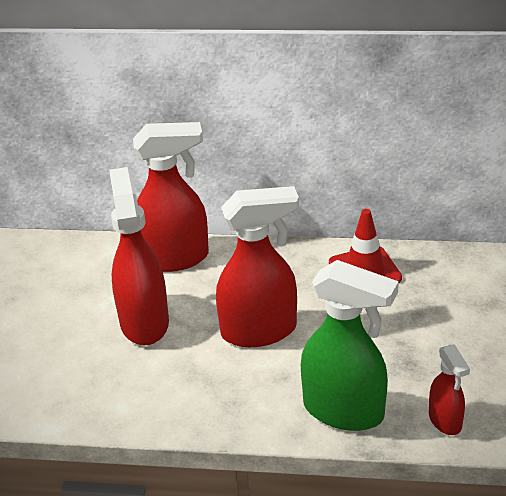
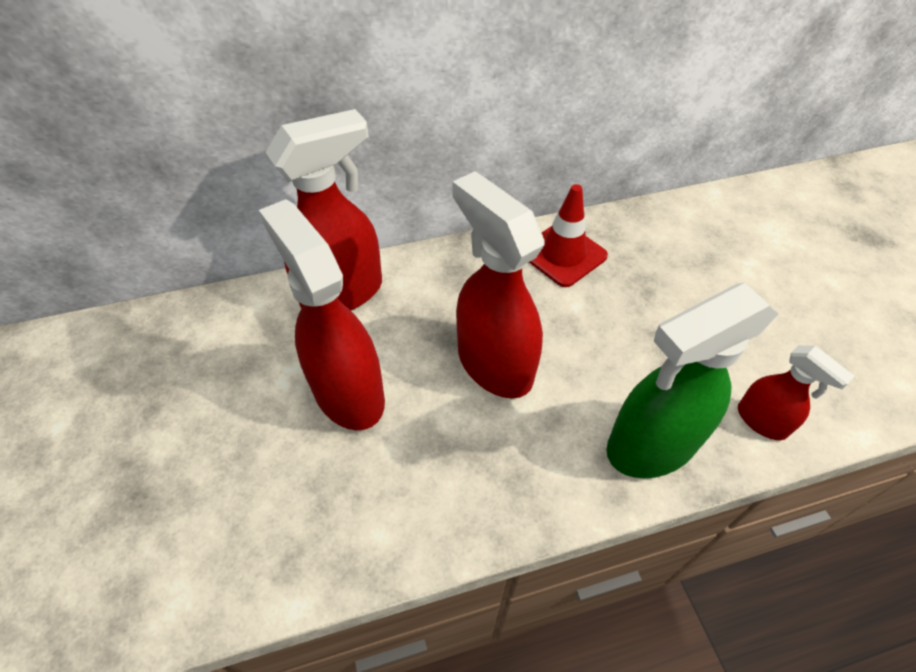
camera: 25 degrees left, 15 degrees up
(260, 331) = (494, 363): red spray bottle -> red spray bottle turned 90 degrees counterclockwise
(344, 411) = (650, 445): green spray bottle -> green spray bottle turned 150 degrees clockwise

